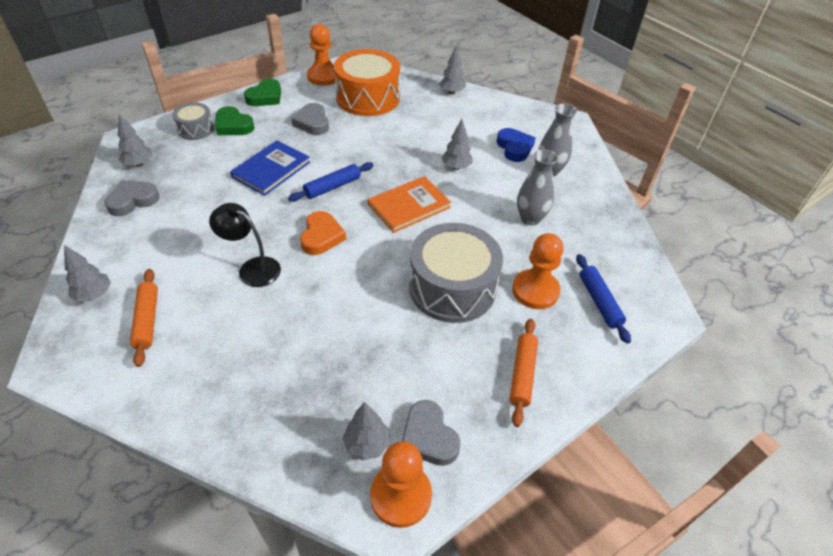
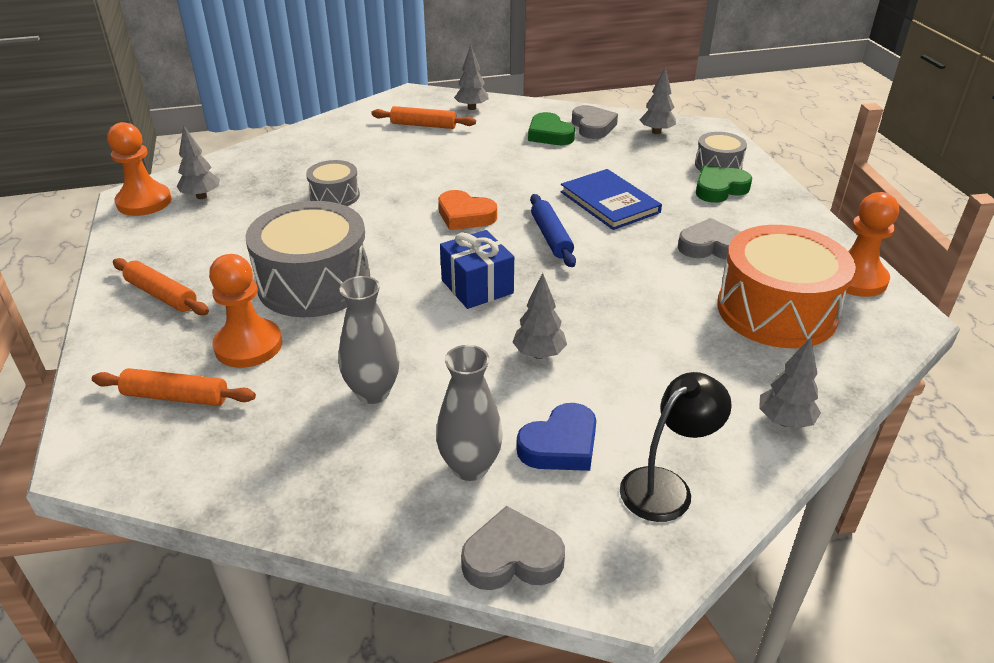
camera: 115 degrees right, 10 degrees down
(252, 268) = (447, 173): black lamp -> black lamp (666, 486)
(265, 97) = (792, 219): green heart -> green heart (549, 135)
(322, 331) = (335, 196): none -> grey drum
(409, 206) = (477, 287): orange book -> blue gift
(428, 437) = (171, 225): grey heart -> grey heart (512, 557)
(514, 148) = (560, 445): blue heart -> blue heart turned 45 degrees counterclockwise
(599, 302) = (176, 397): blue rolling pin -> orange rolling pin

